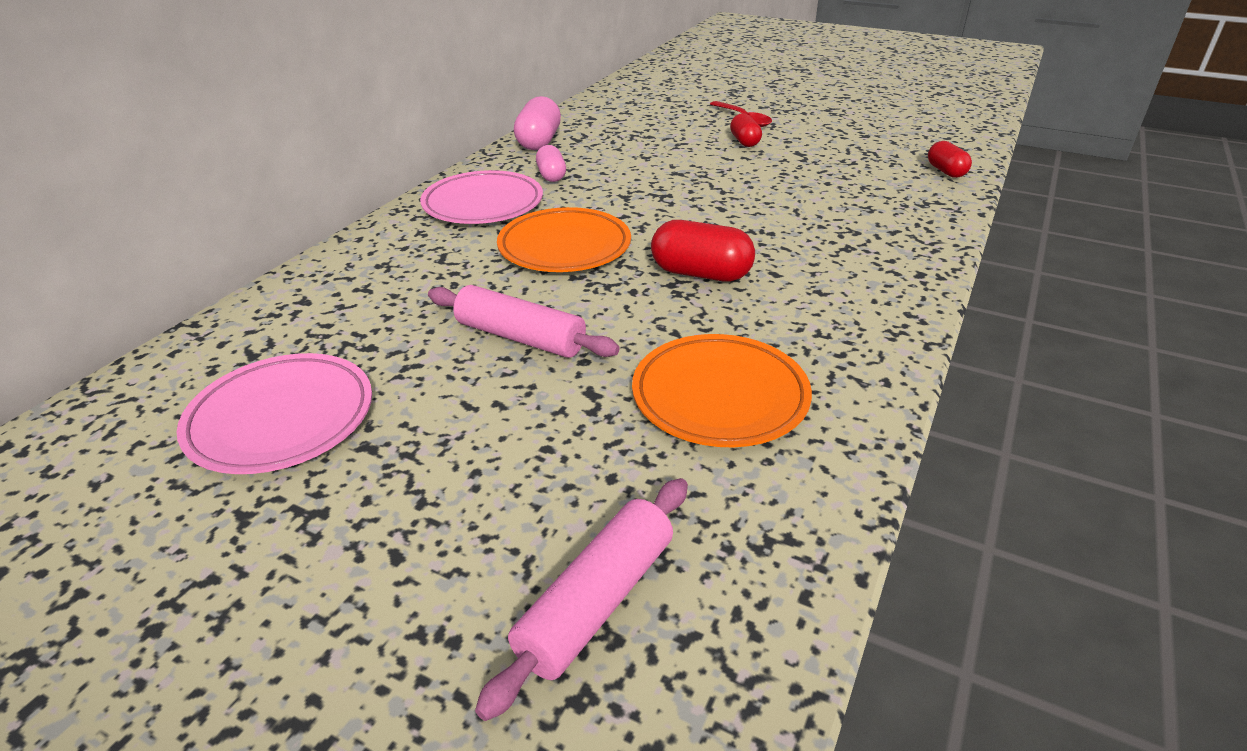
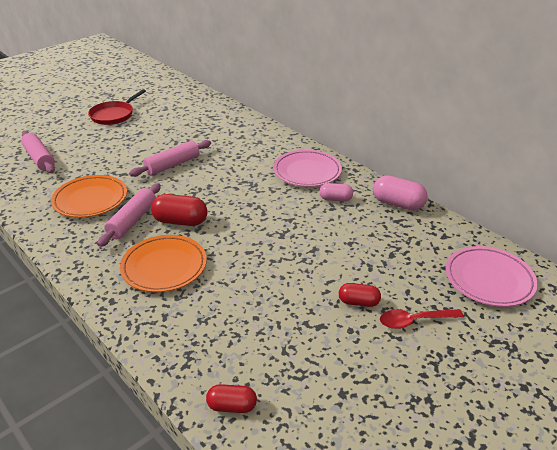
camera: 110 degrees right, 0 degrees up
(240, 557) = (114, 115): none -> red pan
(281, 419) = (167, 120): pink plate -> pink plate (489, 280)
(564, 247) = (240, 187): orange plate -> orange plate (164, 267)
(701, 274) = (180, 221): red capsule -> red capsule turned 60 degrees clockwise
(739, 319) = (132, 220): none -> pink rolling pin

